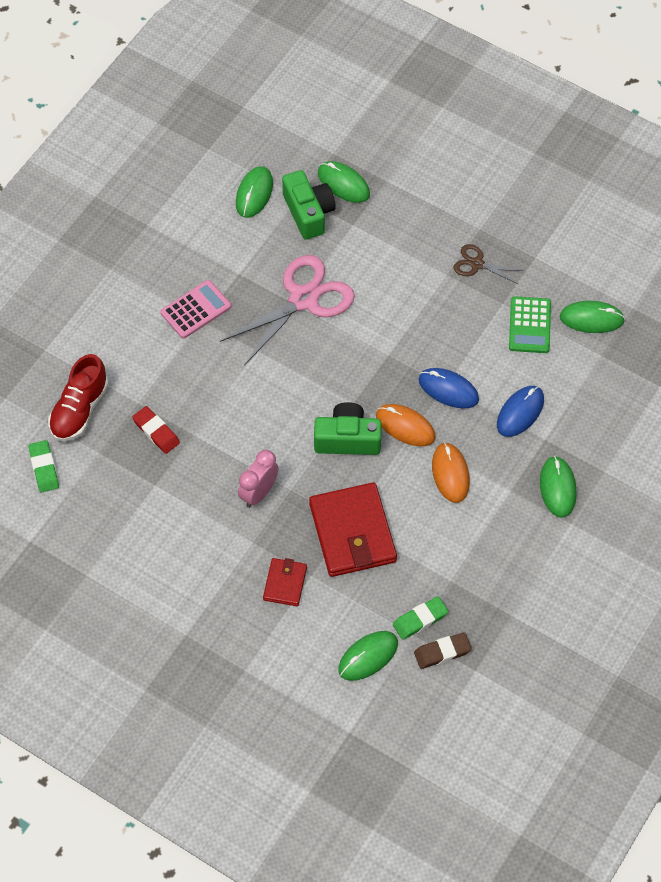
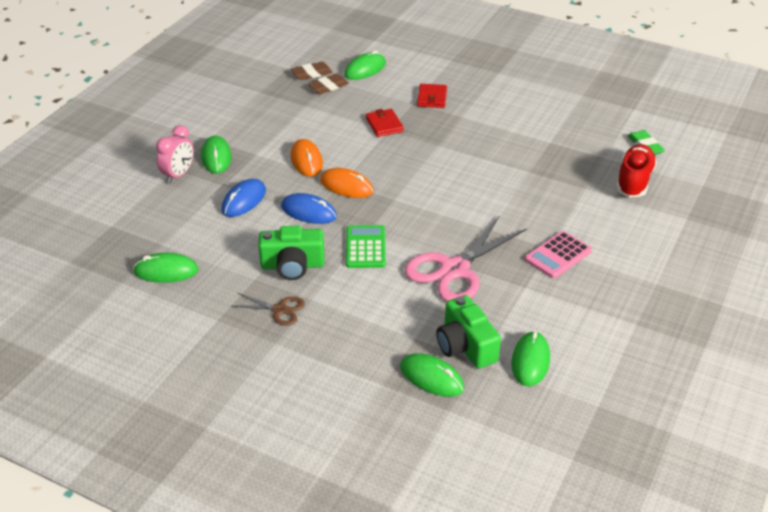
camera: 175 degrees right, 20 degrees down
(156, 432) = (562, 171): red eraser -> none
(258, 493) = (464, 142): pink clock -> pink clock (178, 175)
(347, 439) = (396, 176): green camera -> green camera (292, 265)
(352, 533) = (384, 125): red wallet -> red wallet, size x0.51
(420, 620) = (328, 87): green eraser -> brown eraser
(529, 325) = (229, 262): green calculator -> green calculator (365, 247)

